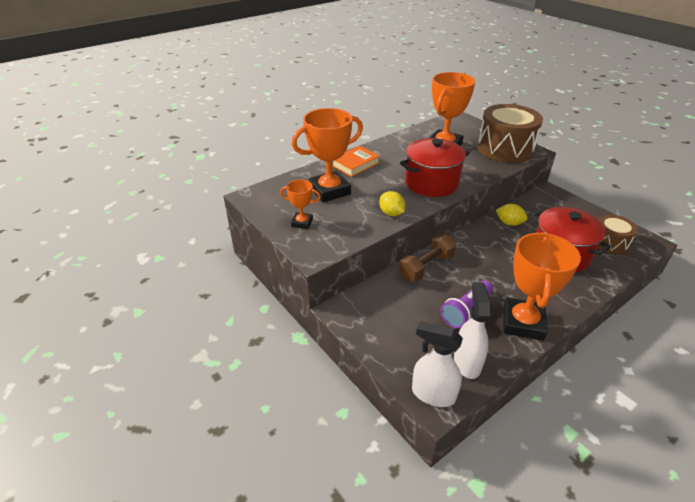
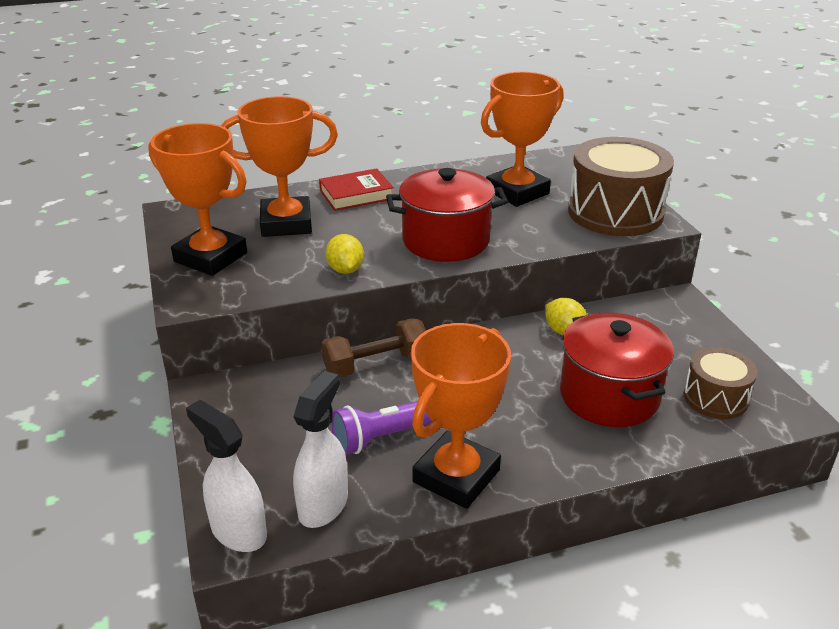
camera: 20 degrees right, 5 degrees down
(302, 223) = (210, 257): orange trophy -> orange trophy, size x1.96
(355, 164) = (356, 195): orange book -> red book

